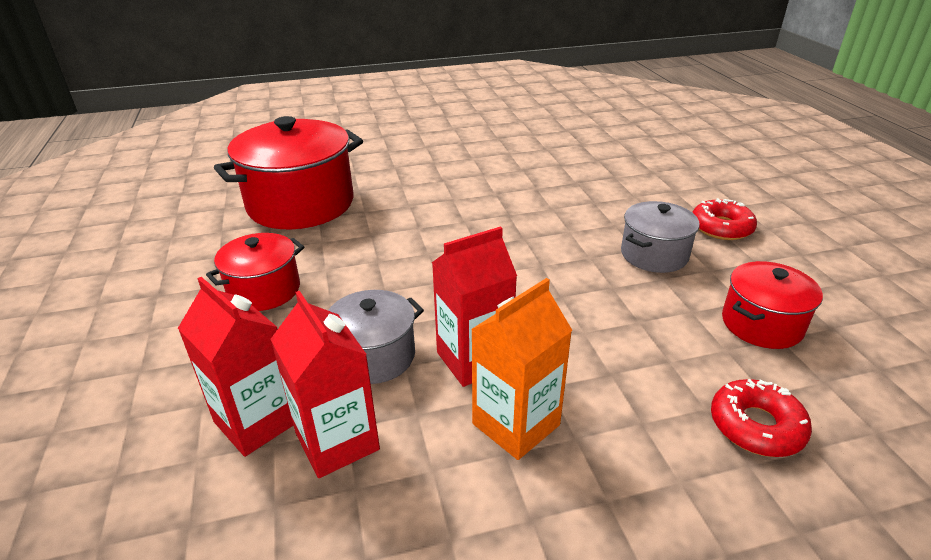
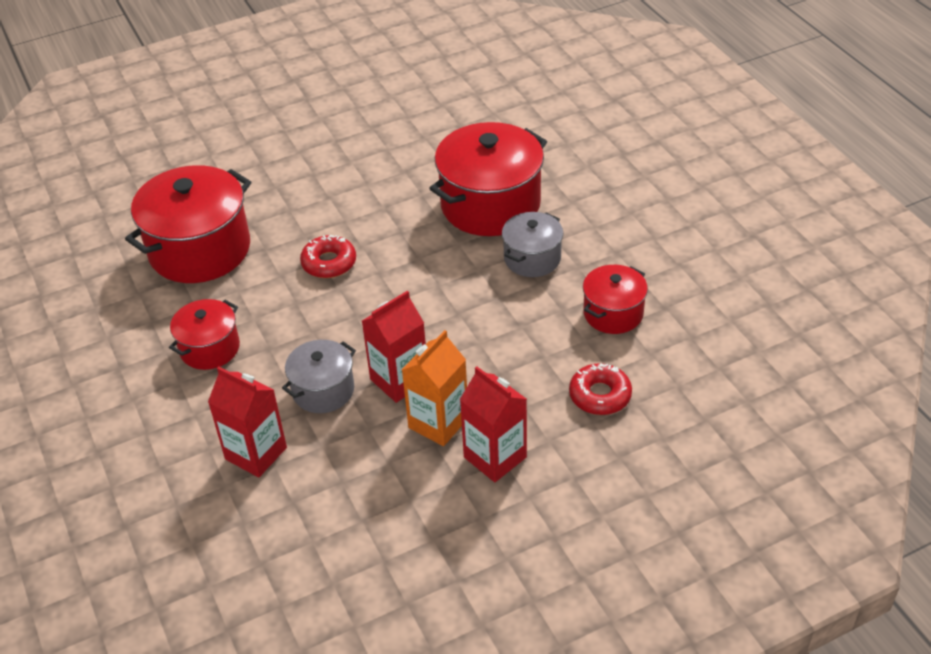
camera: 10 degrees left, 10 degrees up
(337, 441) = (318, 456): red carton -> red carton (495, 457)
(608, 203) = (490, 205): none -> red pot
(721, 227) = (590, 218): red donut -> red donut (329, 263)

